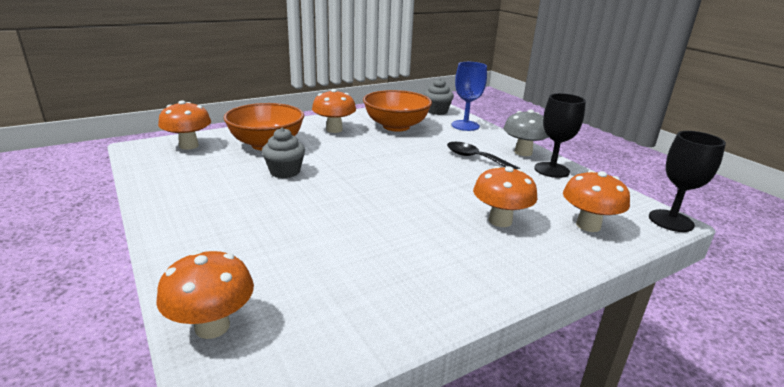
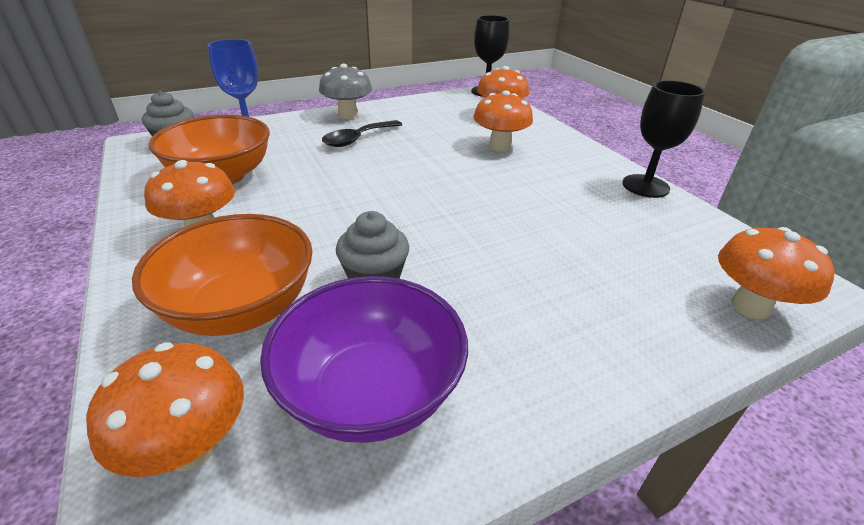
camera: 85 degrees left, 10 degrees up
(198, 174) = (371, 392): none -> purple bowl
(551, 170) = (394, 111): black goblet -> black goblet (645, 186)

